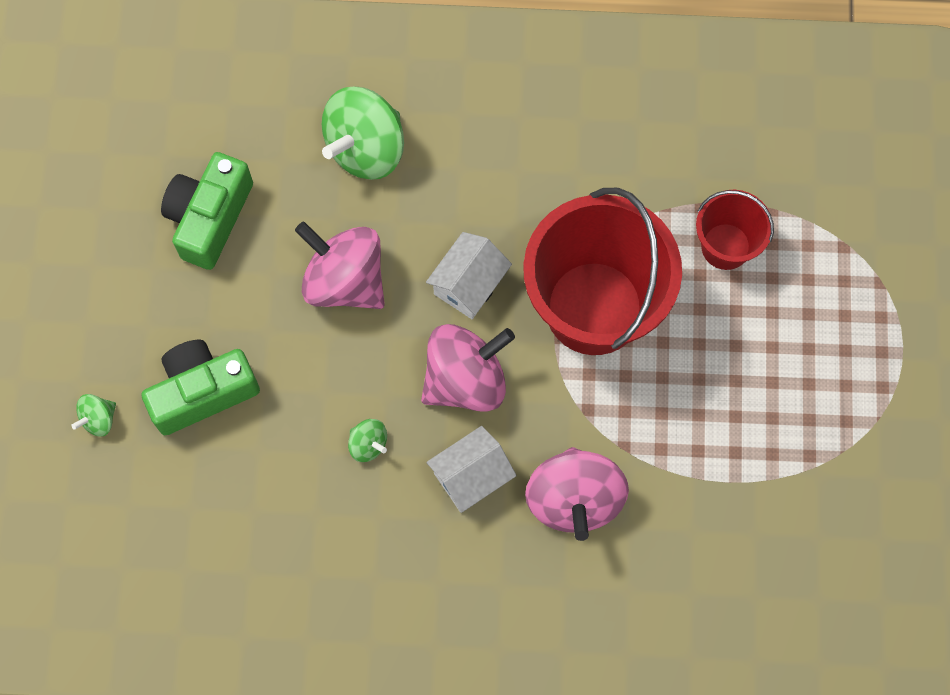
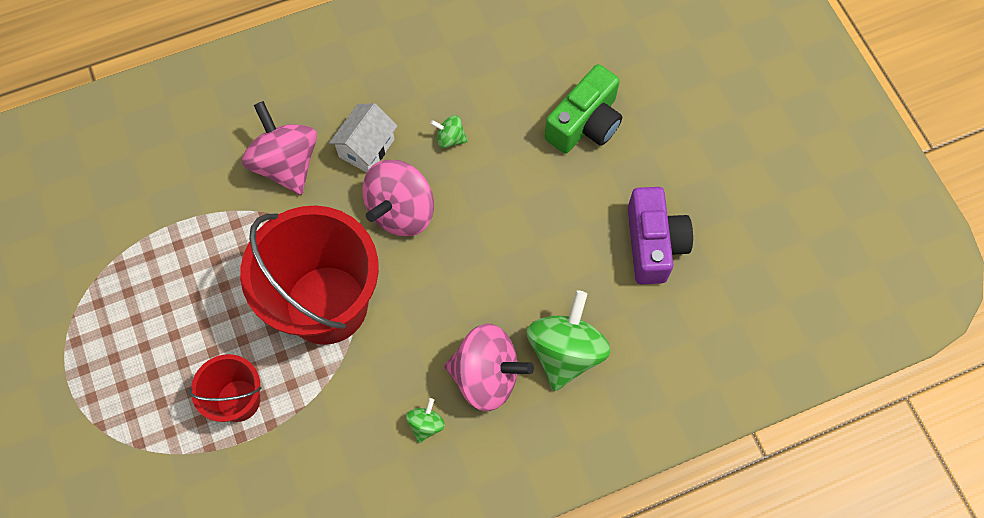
camera: 155 degrees right, 5 degrees down
(98, 419) = (644, 77): green spinning top -> green spinning top (426, 424)
(209, 218) = (653, 244): green camera -> purple camera
(345, 280) = (526, 242): pink spinning top -> pink spinning top (486, 376)
(469, 284) = (431, 280): white house -> none

